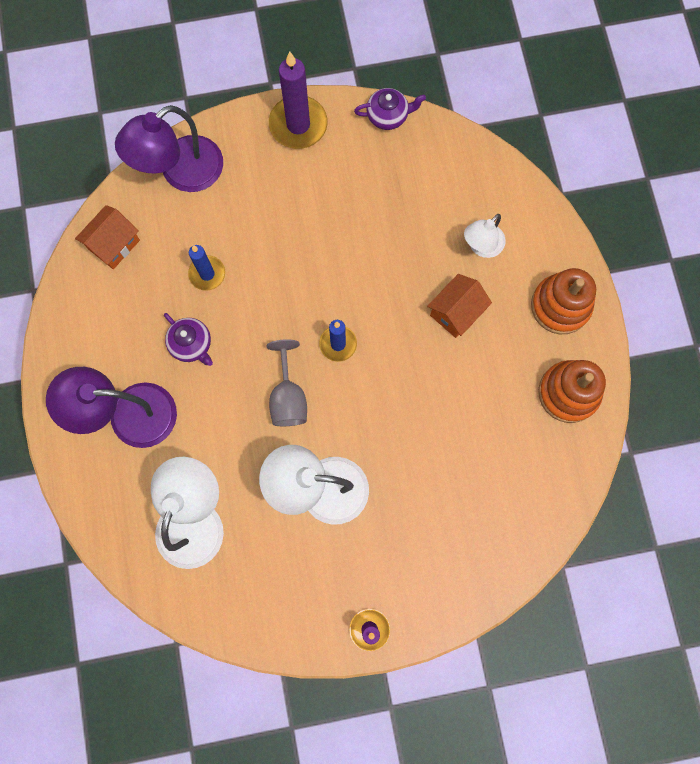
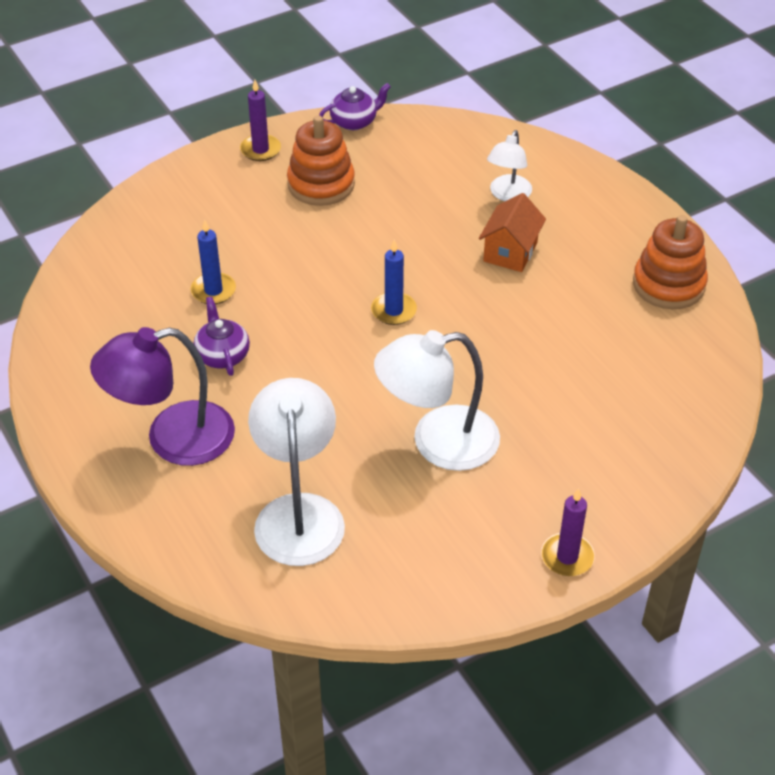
camera: 20 degrees left, 30 degrees down
(114, 244) = (91, 293): orange house -> none
(181, 173) = (145, 216): purple lamp -> none
(191, 344) = (222, 355): purple teapot -> purple teapot turned 135 degrees counterclockwise
(288, 397) = (359, 371): grey goblet -> none
(298, 125) = (260, 150): purple candle -> purple candle, size x0.61
(560, 306) = (617, 219): orange stacking toy -> orange stacking toy (321, 184)

